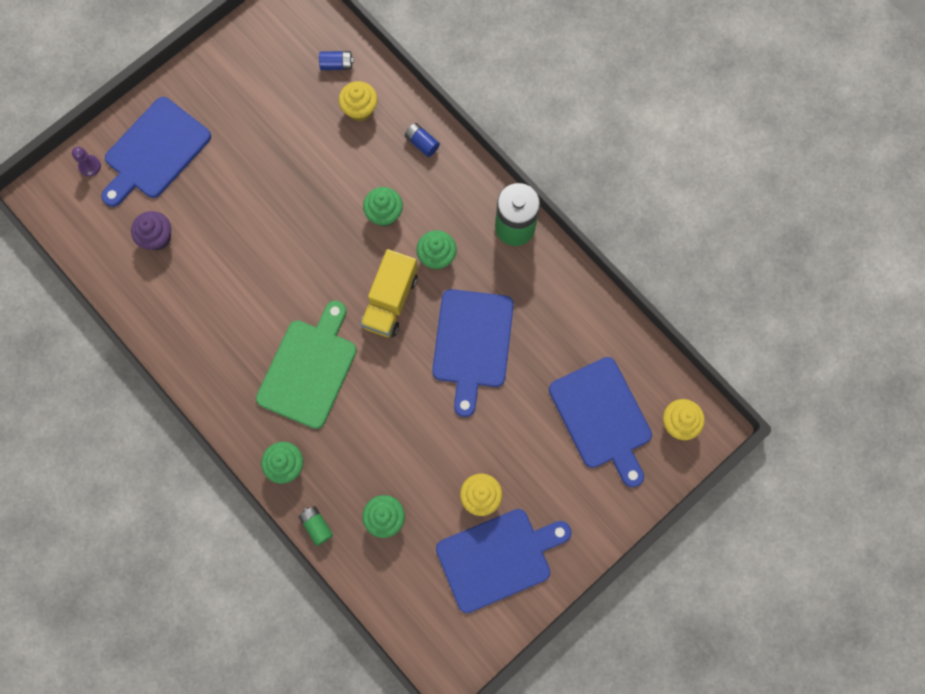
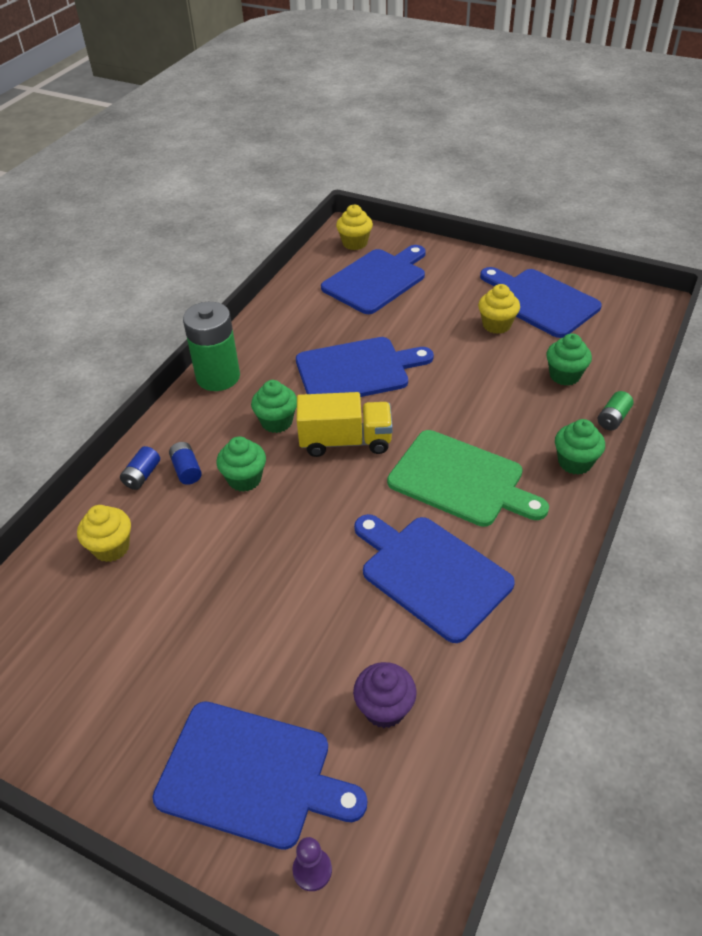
camera: 110 degrees left, 30 degrees down
(237, 308) = (431, 573): none -> blue cutting board
(309, 369) = (461, 480): green cutting board -> green cutting board turned 150 degrees counterclockwise
(337, 64) = (48, 595): blue battery -> blue battery (186, 470)

